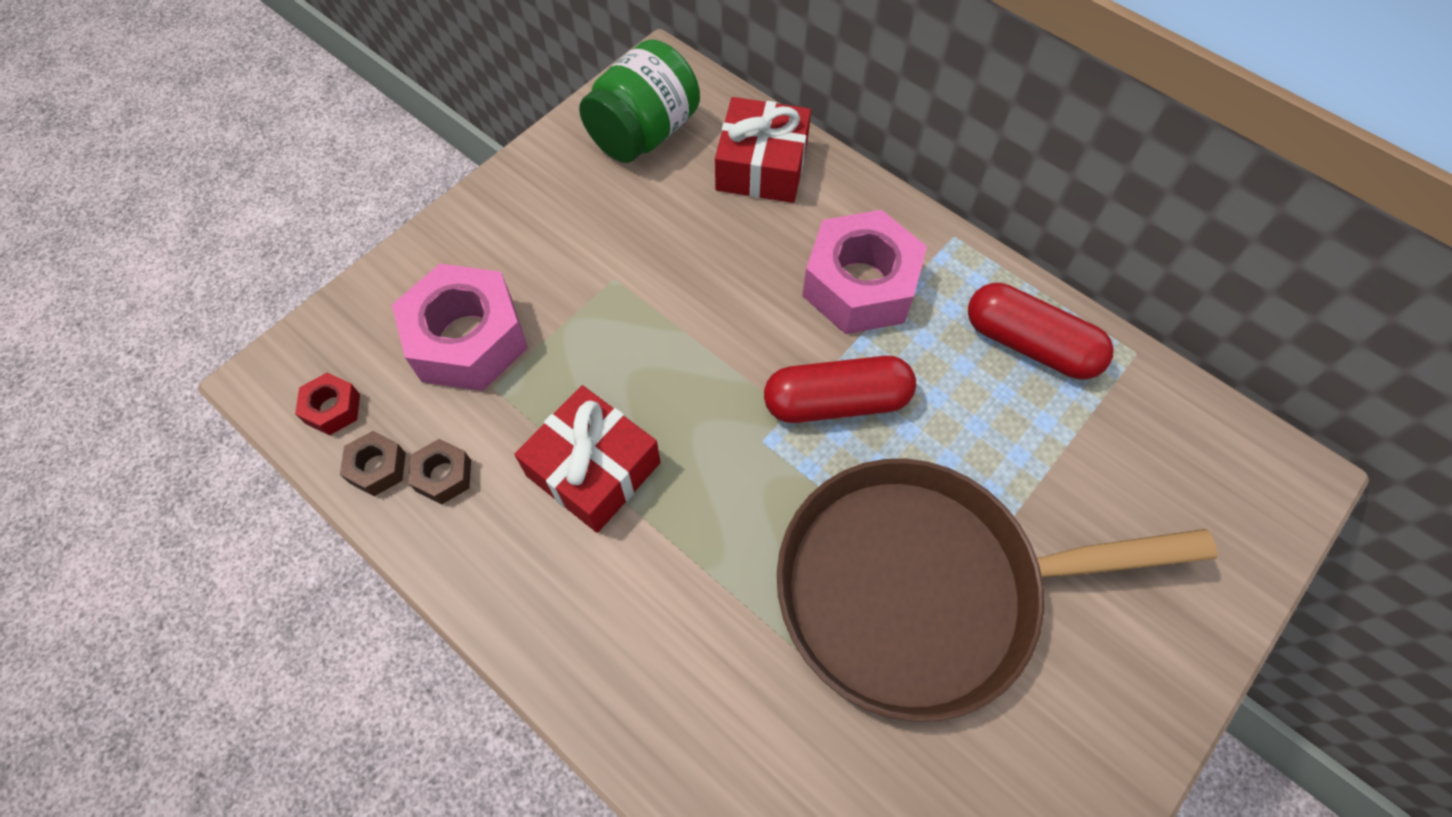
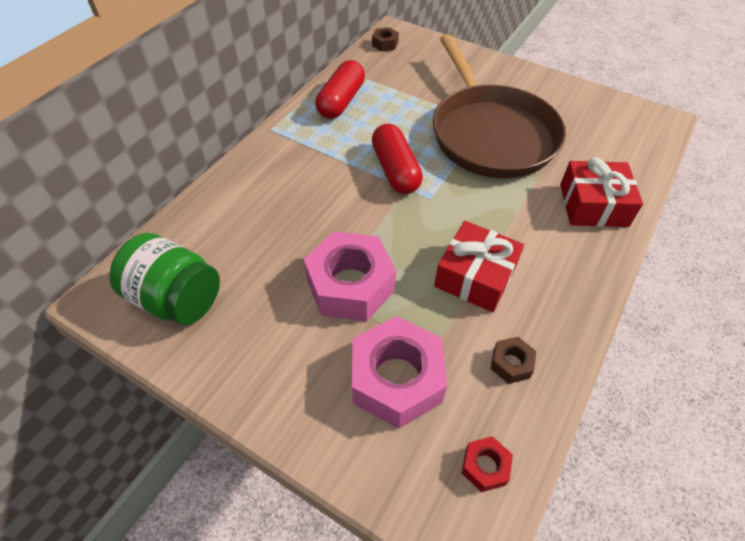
camera: 100 degrees left, 10 degrees down
(377, 468) = (521, 412): brown nut -> brown nut (385, 44)
(762, 166) = (213, 221): red gift -> red gift (593, 205)
(860, 285) = (311, 166): pink nut -> pink nut (350, 285)

